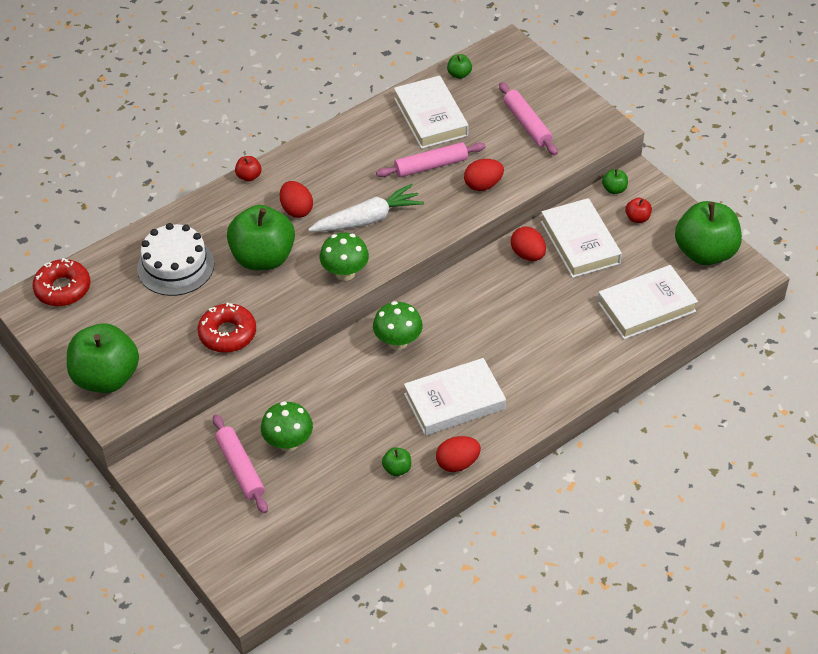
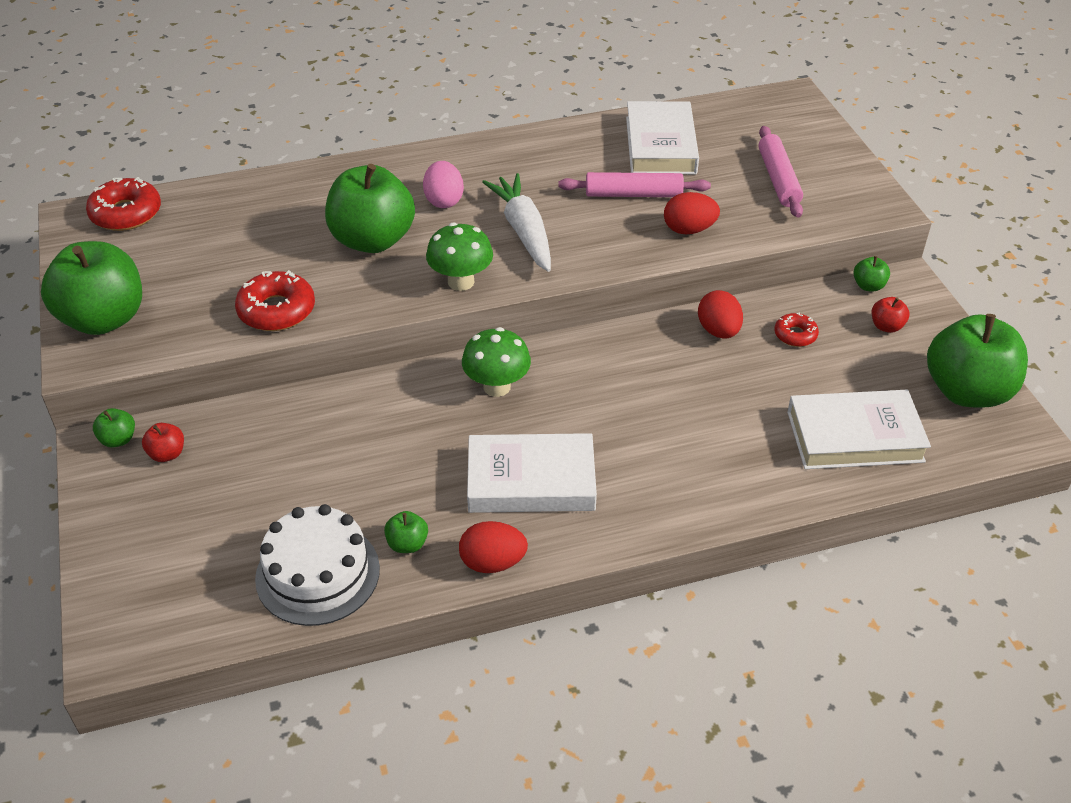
camera: 20 degrees right, 5 degrees down
(175, 266) = (266, 223): white cake -> white cake (318, 573)
(240, 468) = (209, 480): pink rolling pin -> none
(249, 176) = (410, 154): red apple -> red apple (167, 454)
(288, 442) = (288, 467): green mushroom -> none
(296, 210) = (444, 200): red egg -> pink egg
(368, 219) = (523, 231): white carrot -> white carrot turned 105 degrees counterclockwise
(459, 74) = (718, 111): green apple -> green apple (118, 439)
(580, 242) = (795, 335): white book -> red donut

